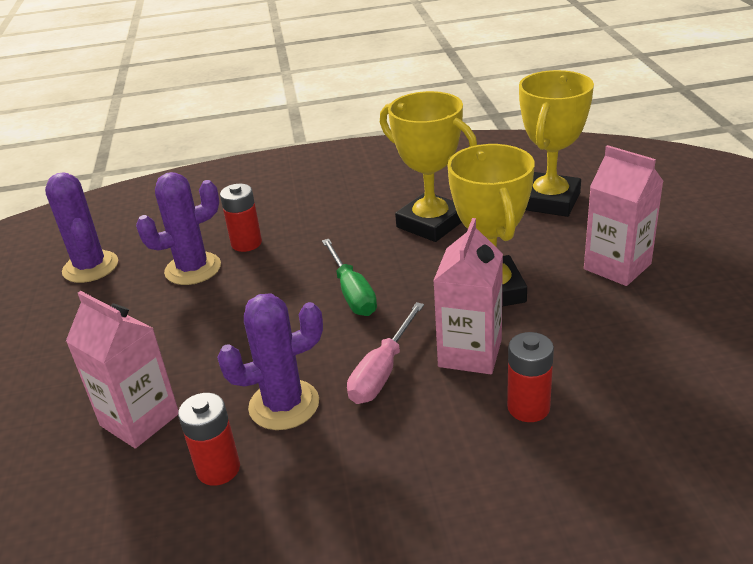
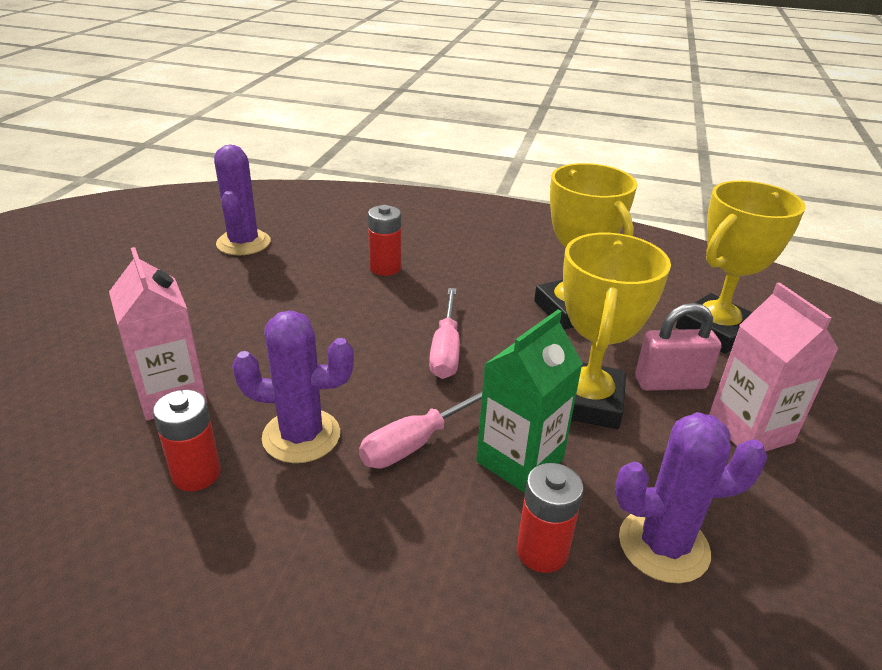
camera: 20 degrees right, 0 degrees up
(193, 269) = (322, 274): purple cactus -> purple cactus (663, 545)
(352, 293) = (446, 350): green screwdriver -> pink screwdriver
(470, 353) = (519, 461): pink carton -> green carton
(542, 253) = (670, 383): none -> pink padlock

